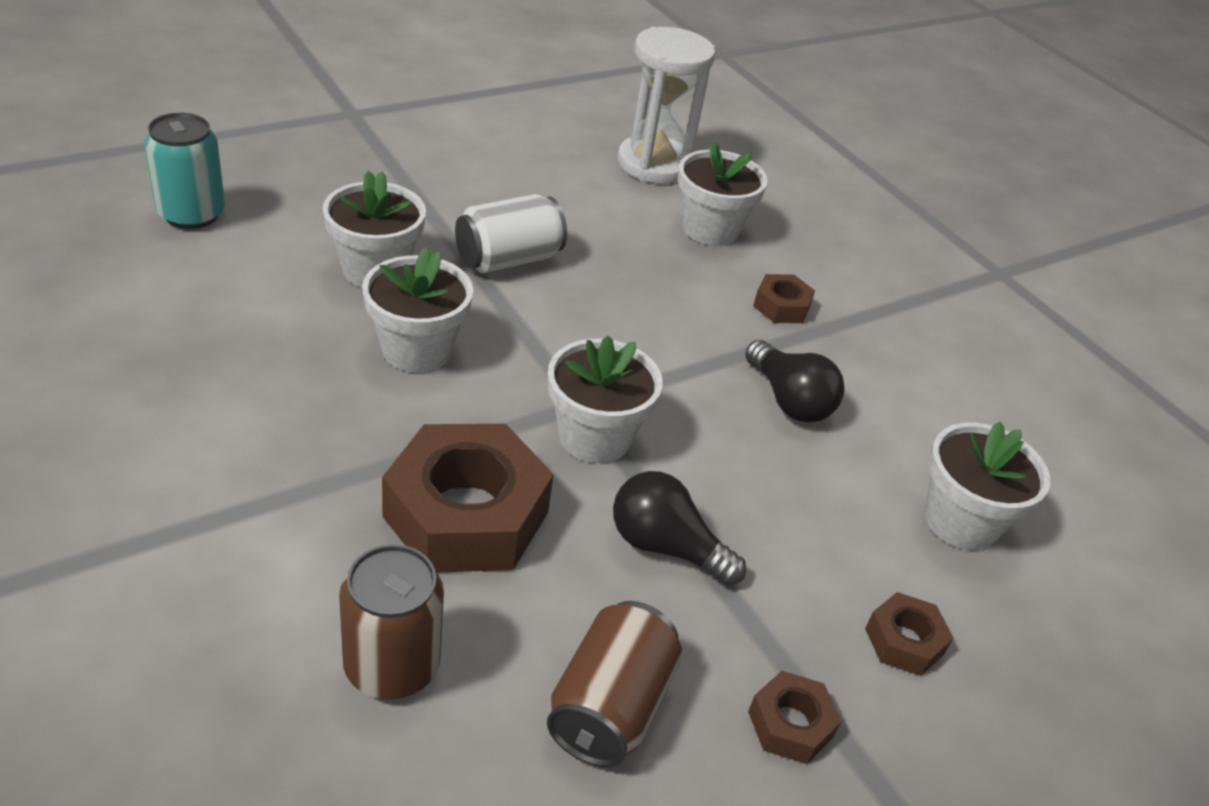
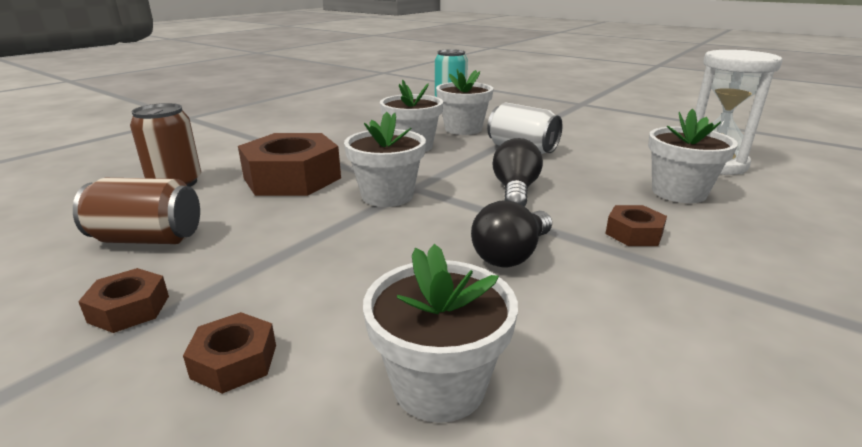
camera: 75 degrees right, 15 degrees down
(665, 547) = (298, 233): black light bulb -> black light bulb (515, 191)

